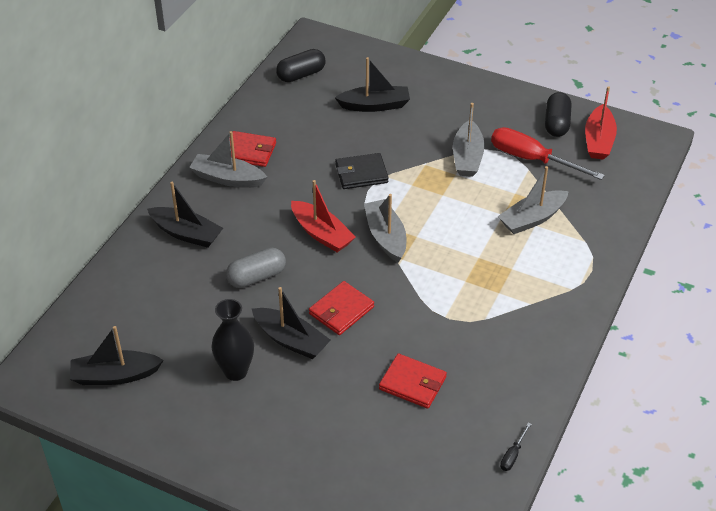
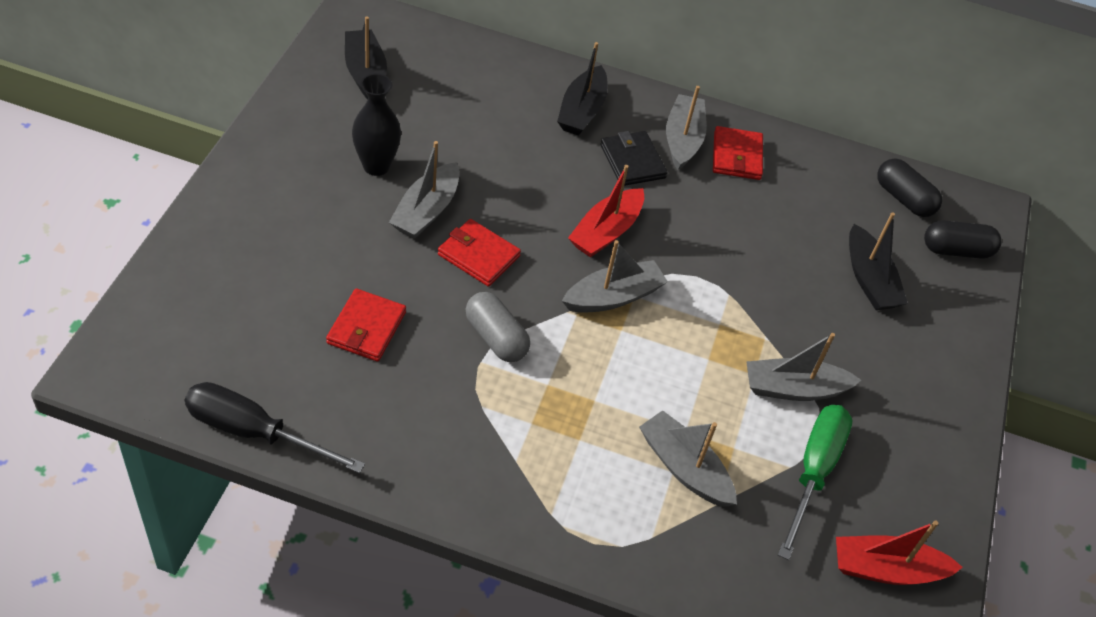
camera: 75 degrees right, 5 degrees up
(256, 277) = (523, 175): grey capsule -> grey capsule (496, 338)
(291, 340) = (426, 211): black boat -> grey boat
(361, 173) = (727, 268): black wallet -> black wallet (632, 161)
(513, 455) = (254, 432): black screwdriver -> black screwdriver, size x2.37
(532, 159) = (813, 472): red screwdriver -> green screwdriver
(556, 123) = (908, 509): black capsule -> black capsule (956, 250)

